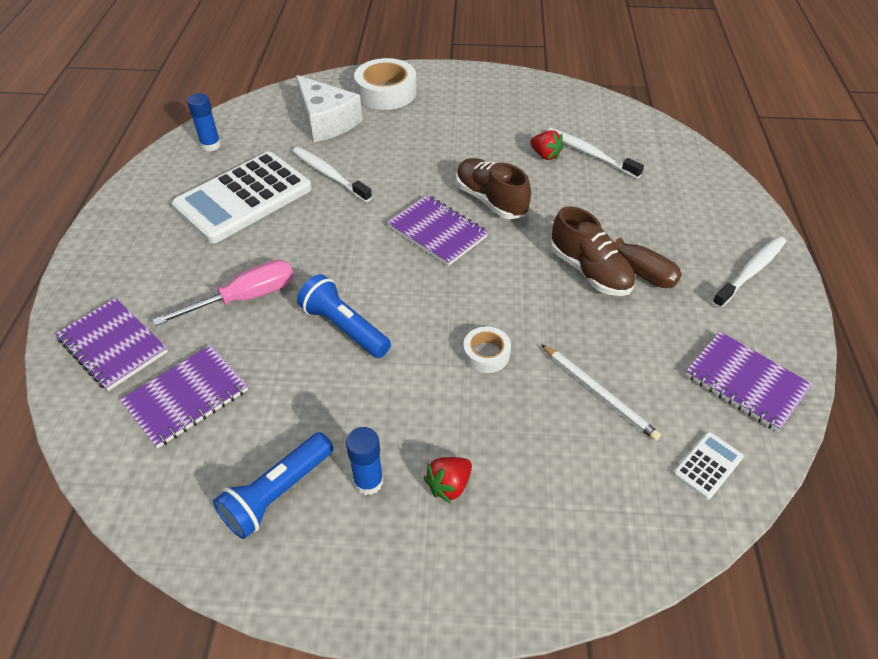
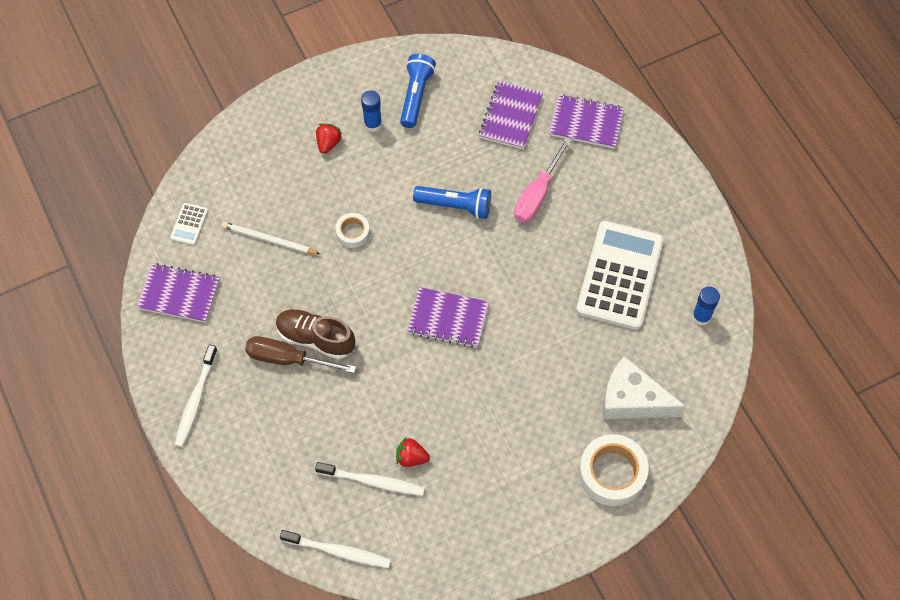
camera: 150 degrees right, 15 degrees up
(329, 174) = (575, 335): white toothbrush -> white toothbrush (338, 551)
(490, 200) = (427, 375): brown shoe -> none

